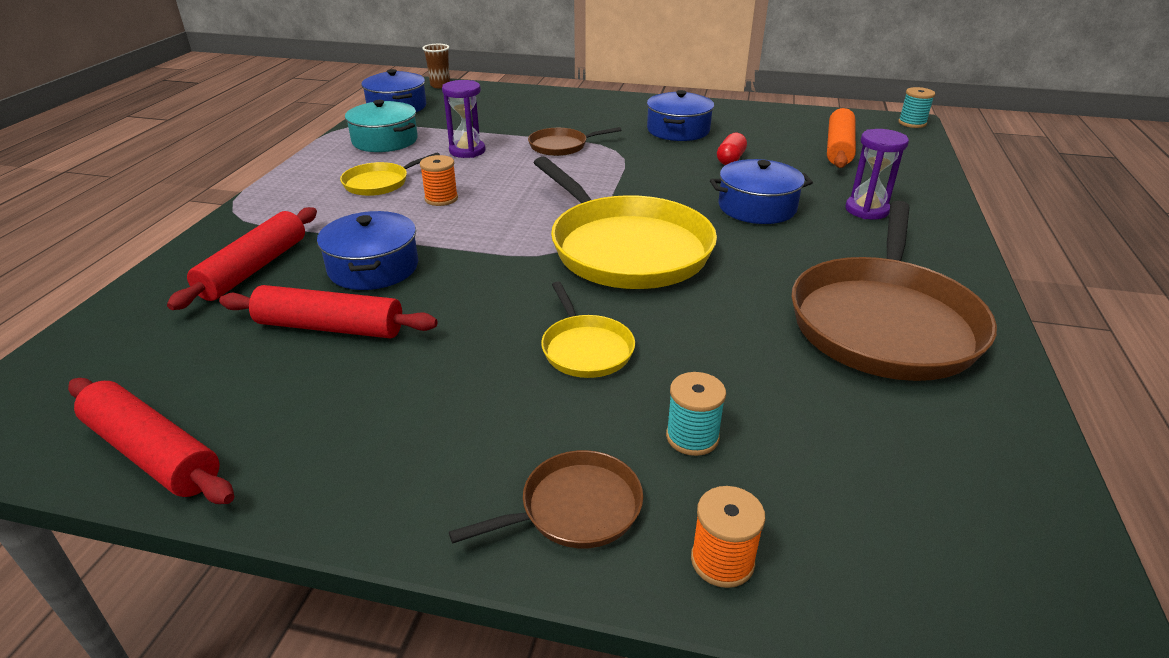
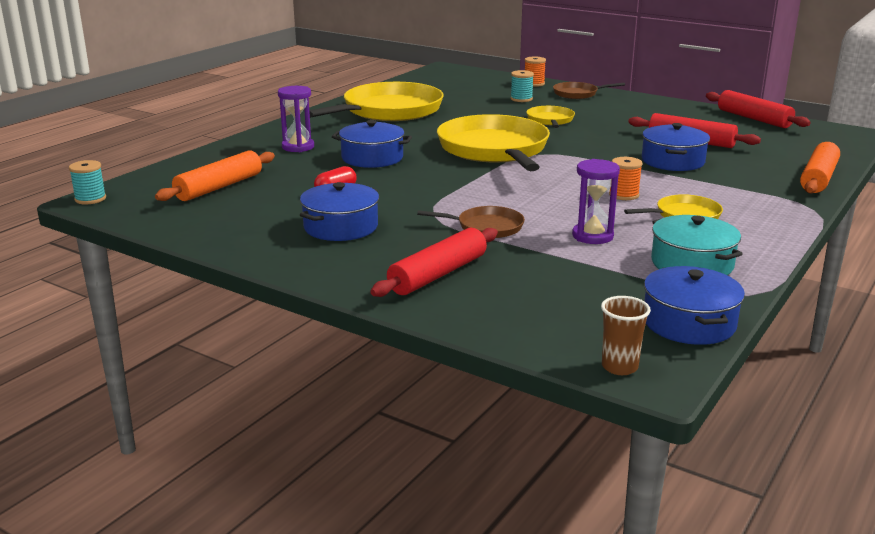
camera: 160 degrees left, 10 degrees down
(180, 266) = (818, 178): none -> orange rolling pin
(254, 268) = (760, 170): red rolling pin -> red rolling pin (438, 274)
(884, 322) = (389, 111): brown pan -> yellow pan

